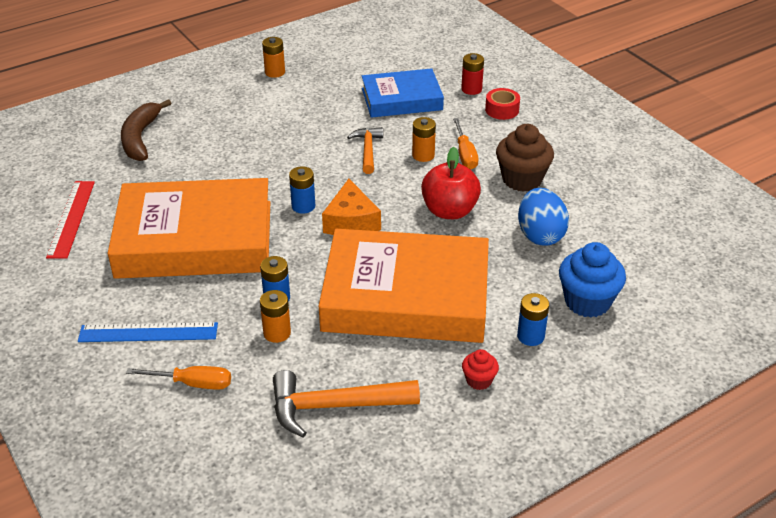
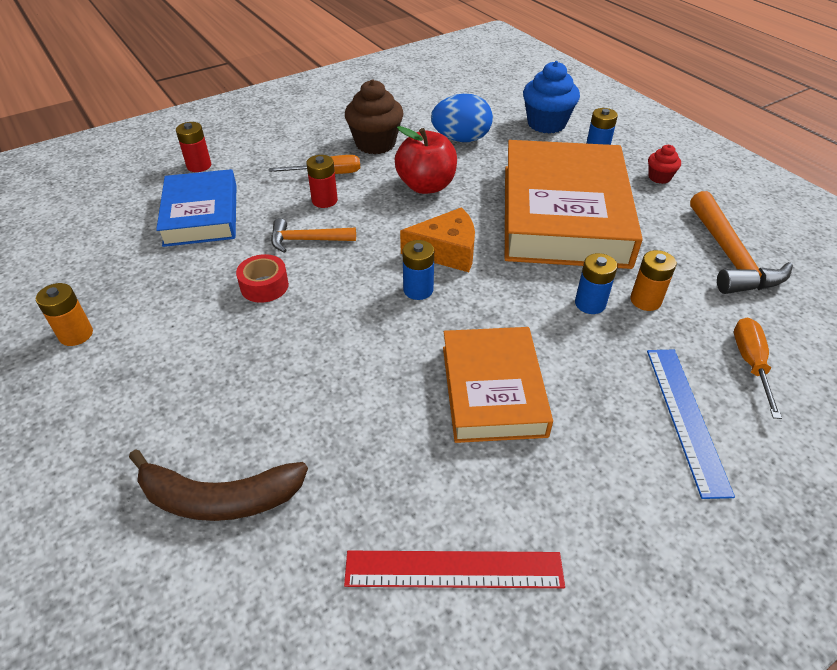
camera: 90 degrees left, 5 degrees up
(195, 239) = (493, 390): orange book -> orange book, size x0.58
(423, 155) = (324, 200): orange battery -> red battery
(502, 110) = (248, 149): red tape -> red tape (264, 286)

